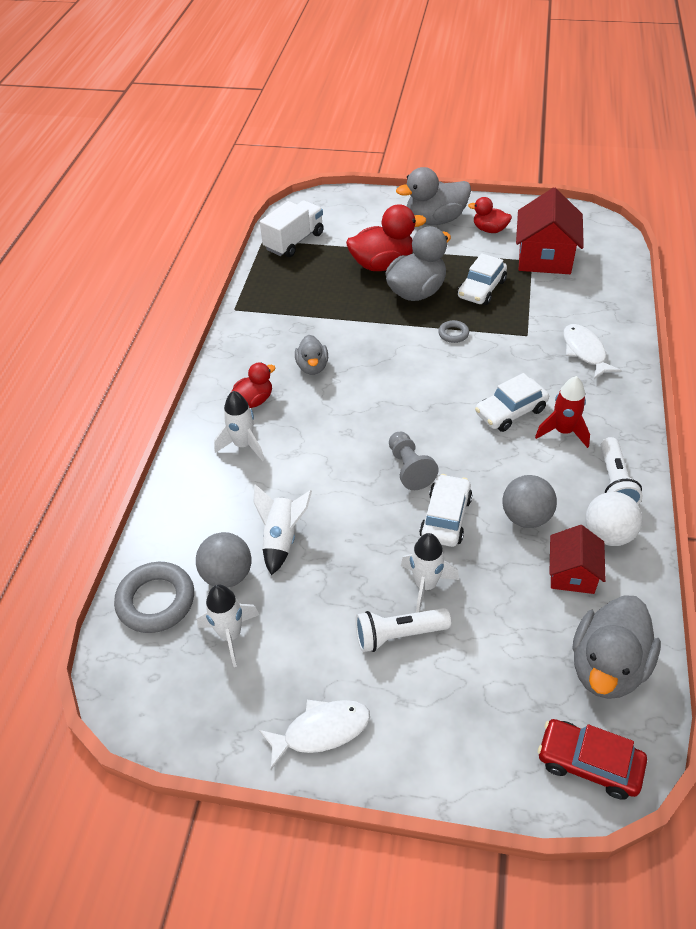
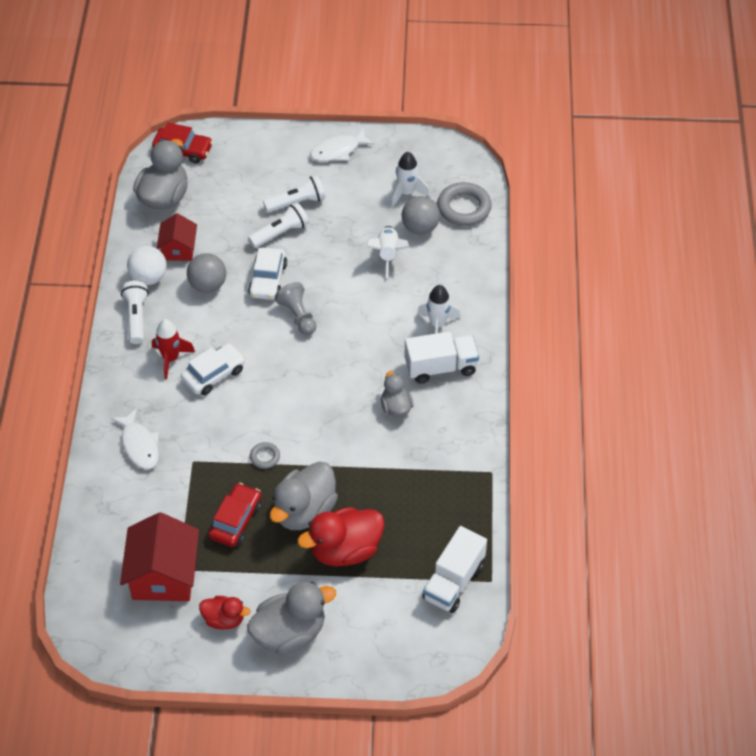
camera: 170 degrees right, 5 degrees up
(254, 400) = (440, 367): red duck -> white truck
(425, 585) = (280, 233): white rocket -> white flashlight
(481, 289) = (236, 520): white car -> red car

